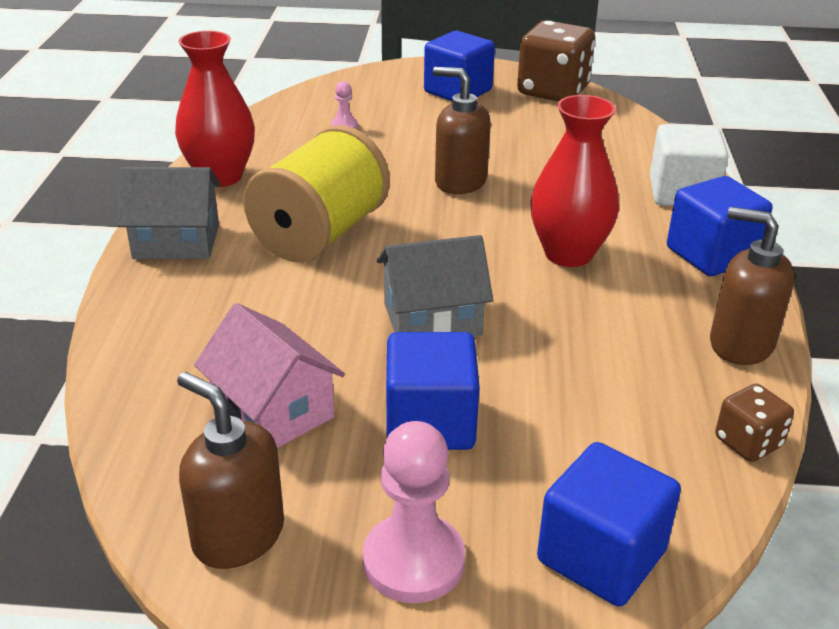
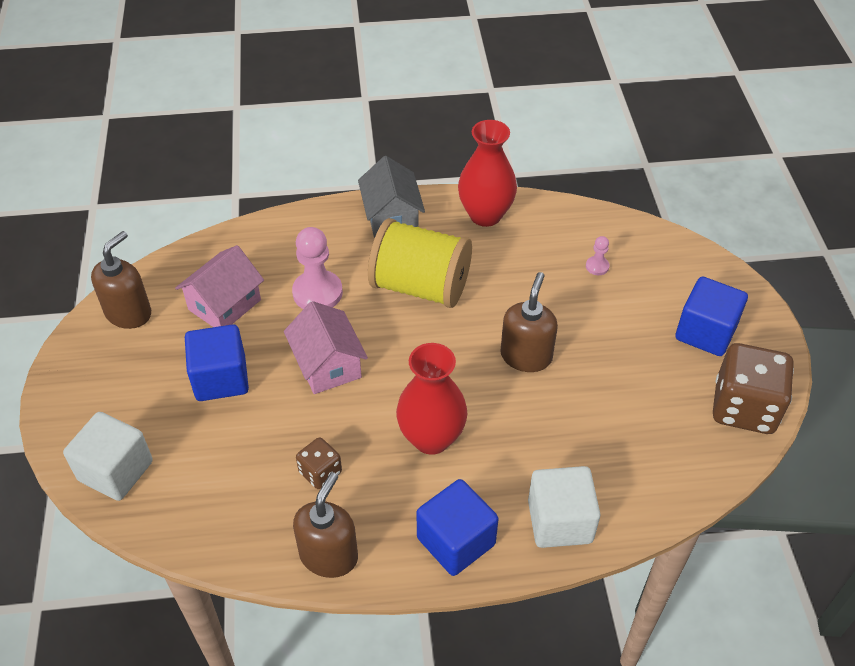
camera: 80 degrees right, 15 degrees up
(413, 561) = (112, 387): pink pawn -> pink pawn (317, 293)
(432, 319) = (327, 365): grey house -> pink house
(601, 556) = (116, 471): blue cube -> white cube
(748, 442) = (217, 553): brown dice -> brown dice (320, 472)

